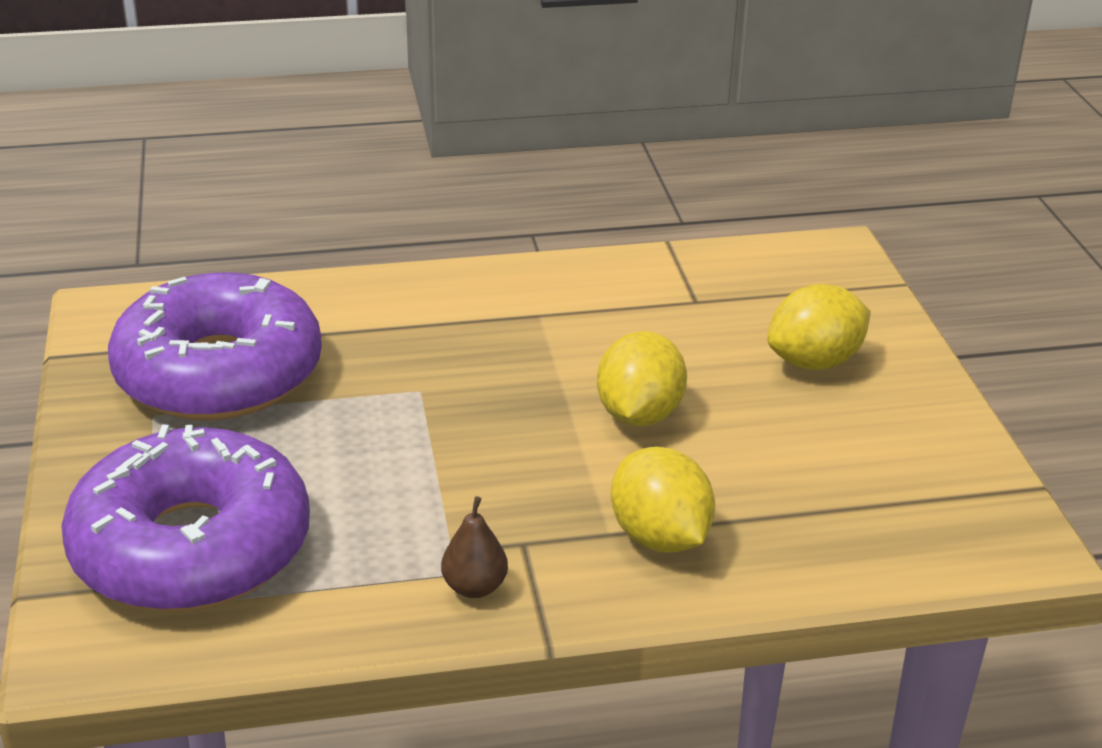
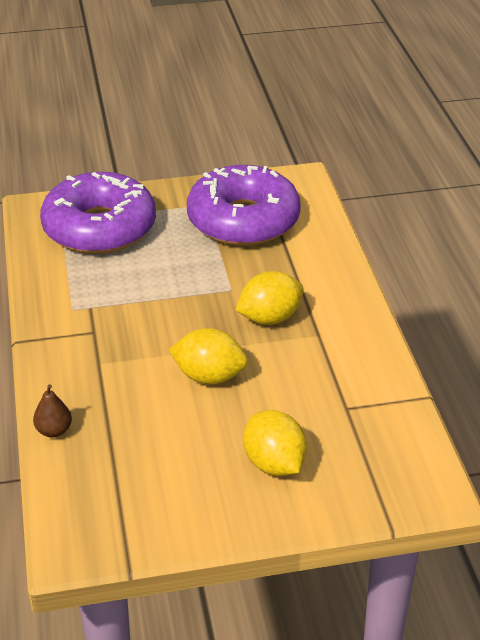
camera: 90 degrees right, 5 degrees up
(474, 587) = (60, 315): brown pear -> brown pear (54, 430)
(659, 537) = (93, 382): yellow lemon -> yellow lemon (269, 318)

